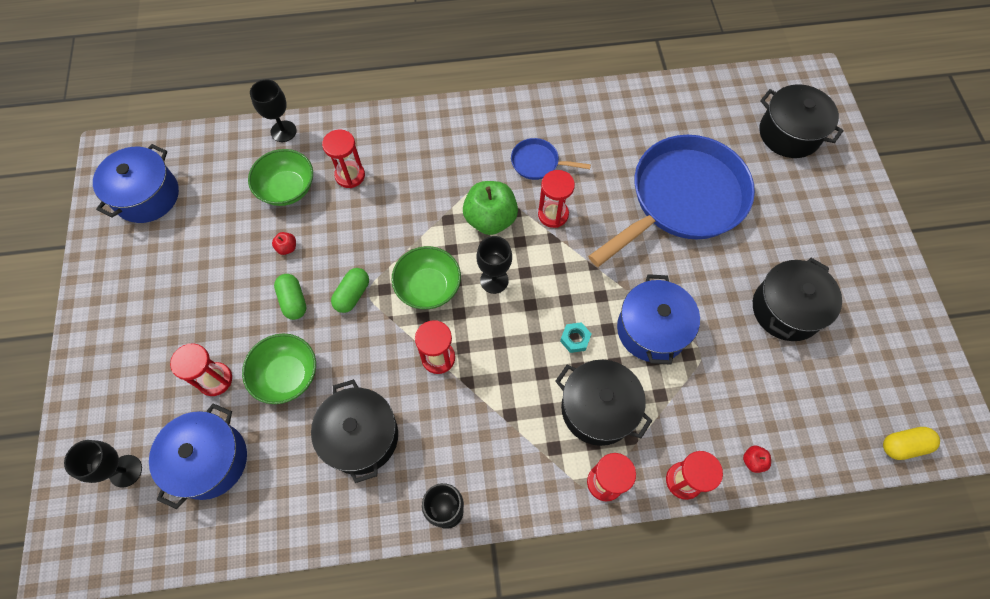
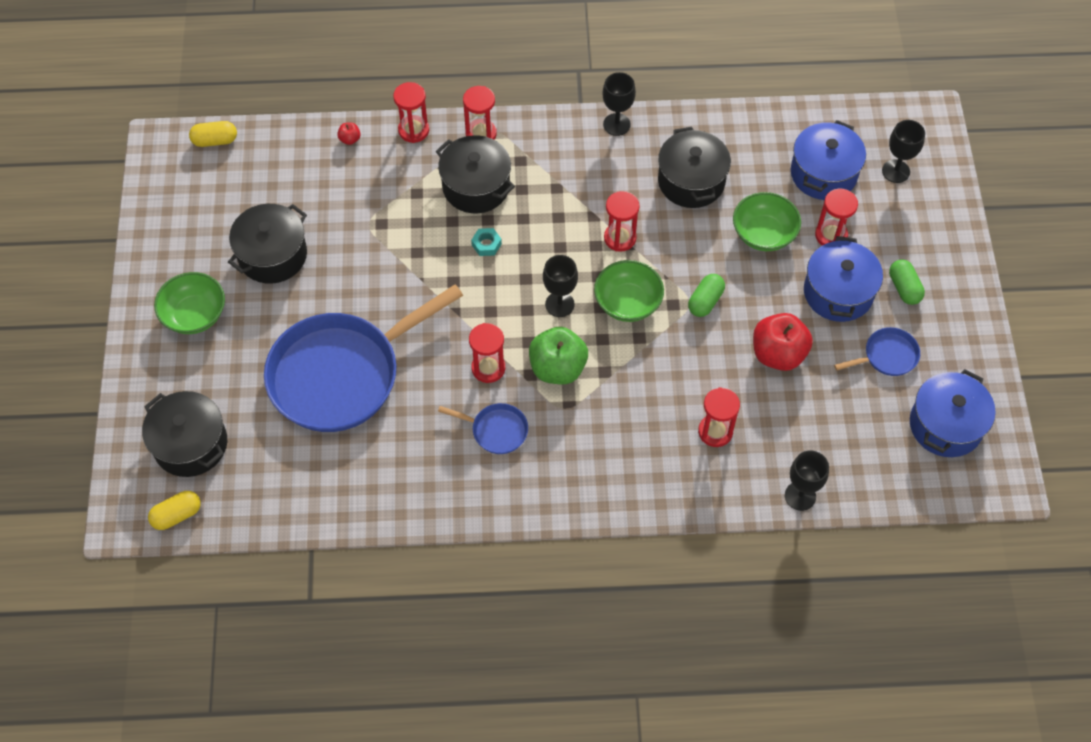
camera: 175 degrees left, 5 degrees down
(185, 254) = (887, 356): none -> blue pan
(287, 188) = (786, 421): green bowl -> green bowl (194, 315)
(287, 248) = (778, 354): red apple -> red apple, size x2.37
(293, 301) = (765, 300): green capsule -> green capsule (904, 288)
(651, 329) = (410, 247): blue pot -> blue pot (838, 292)
(777, 83) = (177, 515): none -> yellow capsule

